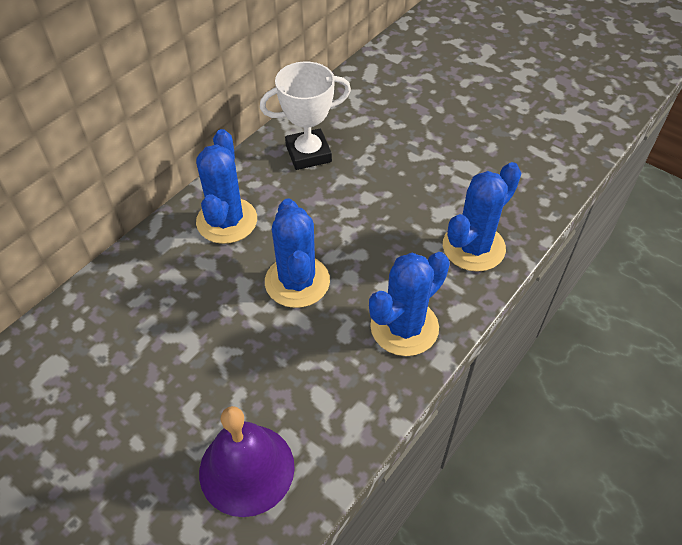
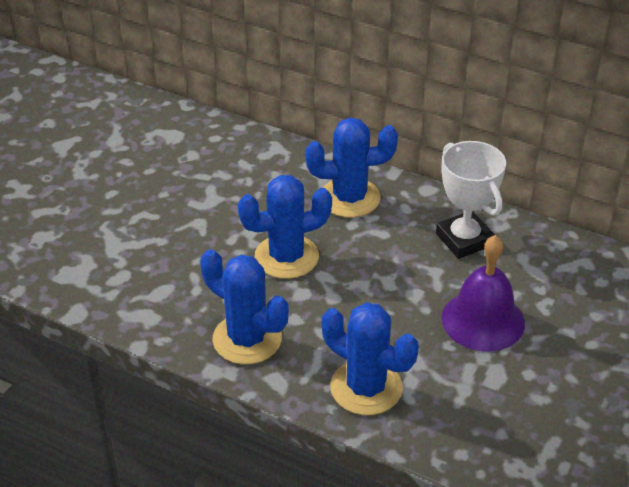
camera: 80 degrees right, 10 degrees down
(246, 469) = (92, 256): purple bell -> purple bell (483, 320)

